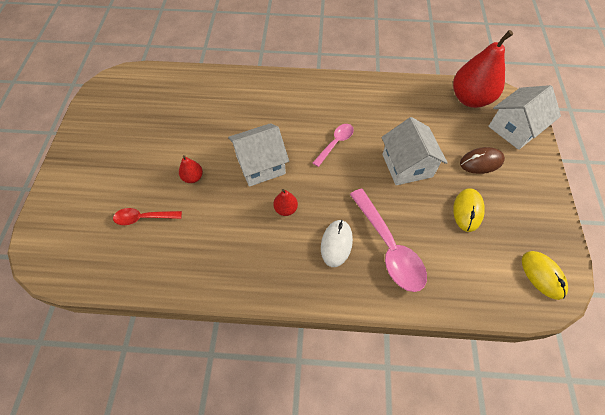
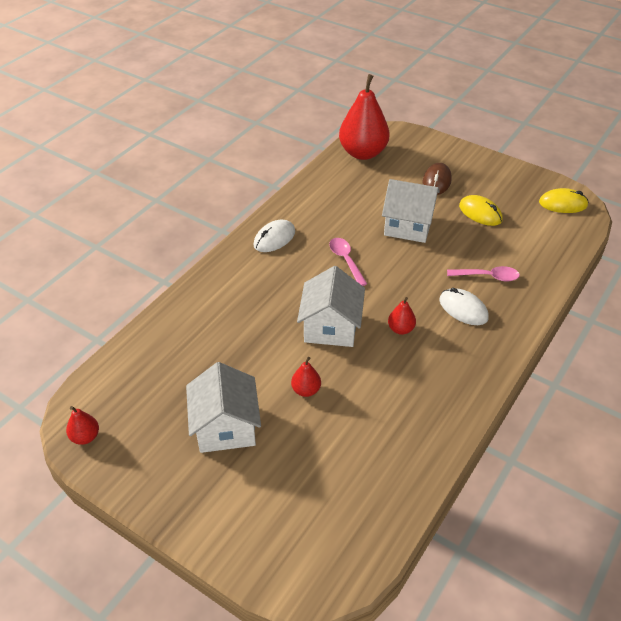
camera: 60 degrees left, 15 degrees down
(103, 90) = (85, 437): none -> red pear
(143, 218) = (332, 455): red spoon -> none
(327, 93) = (274, 238): none -> white mouse
(389, 247) = (487, 276): pink spoon -> pink spoon, size x0.57
(514, 129) = (416, 146): white house -> white house (225, 427)

